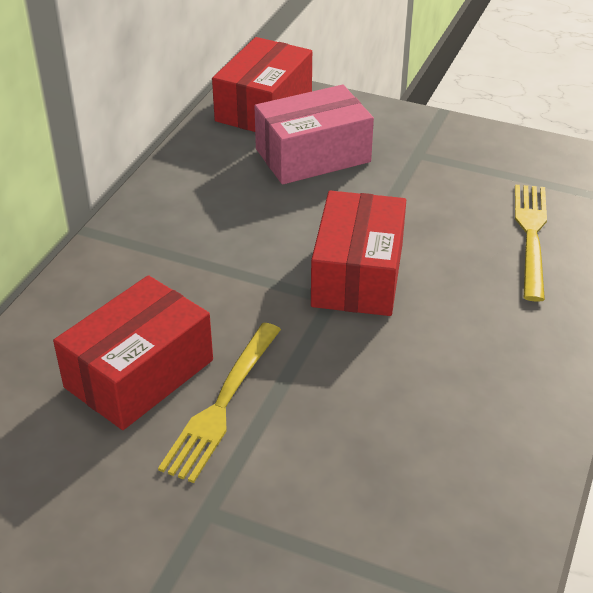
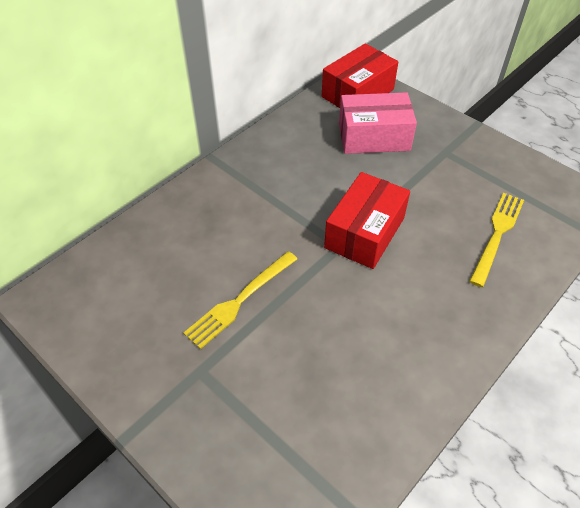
camera: 20 degrees right, 10 degrees up
(139, 373) = (200, 264): red box -> none

